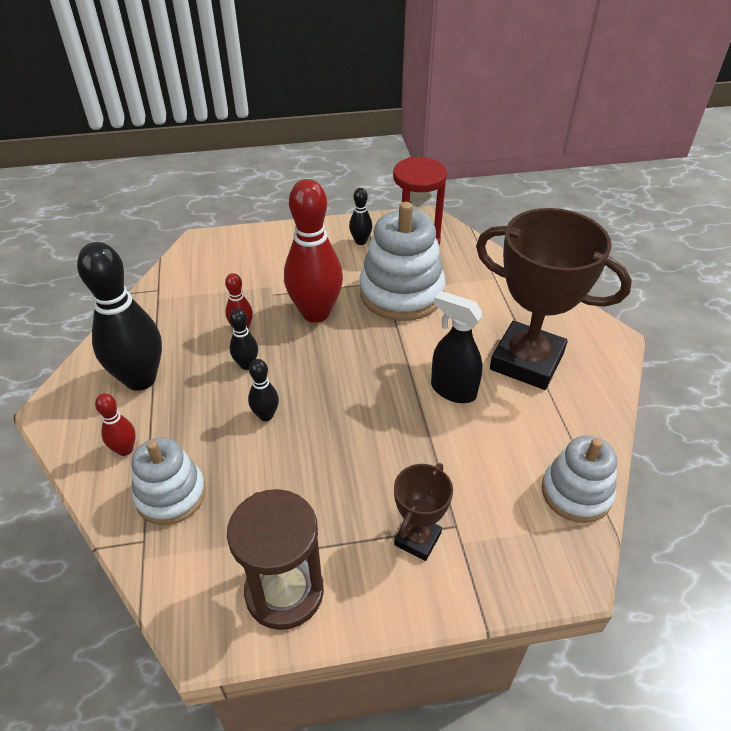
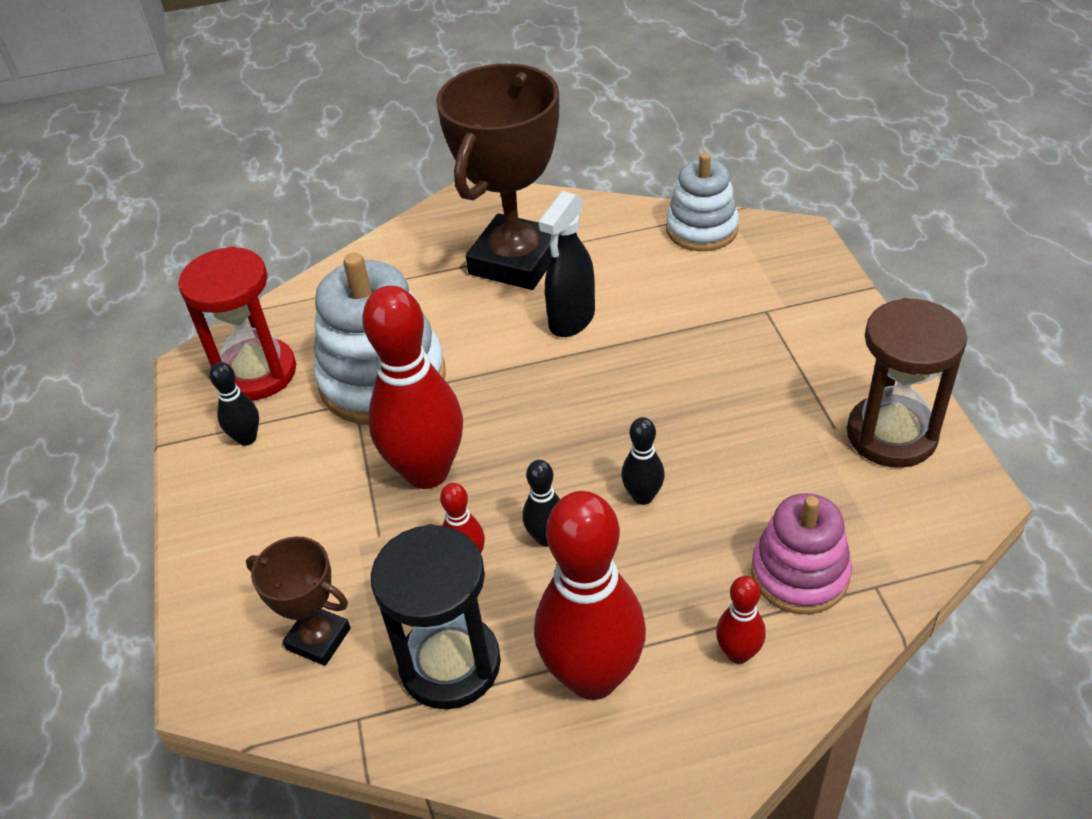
camera: 90 degrees left, 0 degrees up
(140, 379) = (593, 676): black bowling pin -> red bowling pin
(171, 495) = (799, 574): white stacking toy -> pink stacking toy
(174, 322) = (450, 664): none -> black hourglass
(417, 539) = (791, 337): brown trophy -> brown trophy (318, 639)

